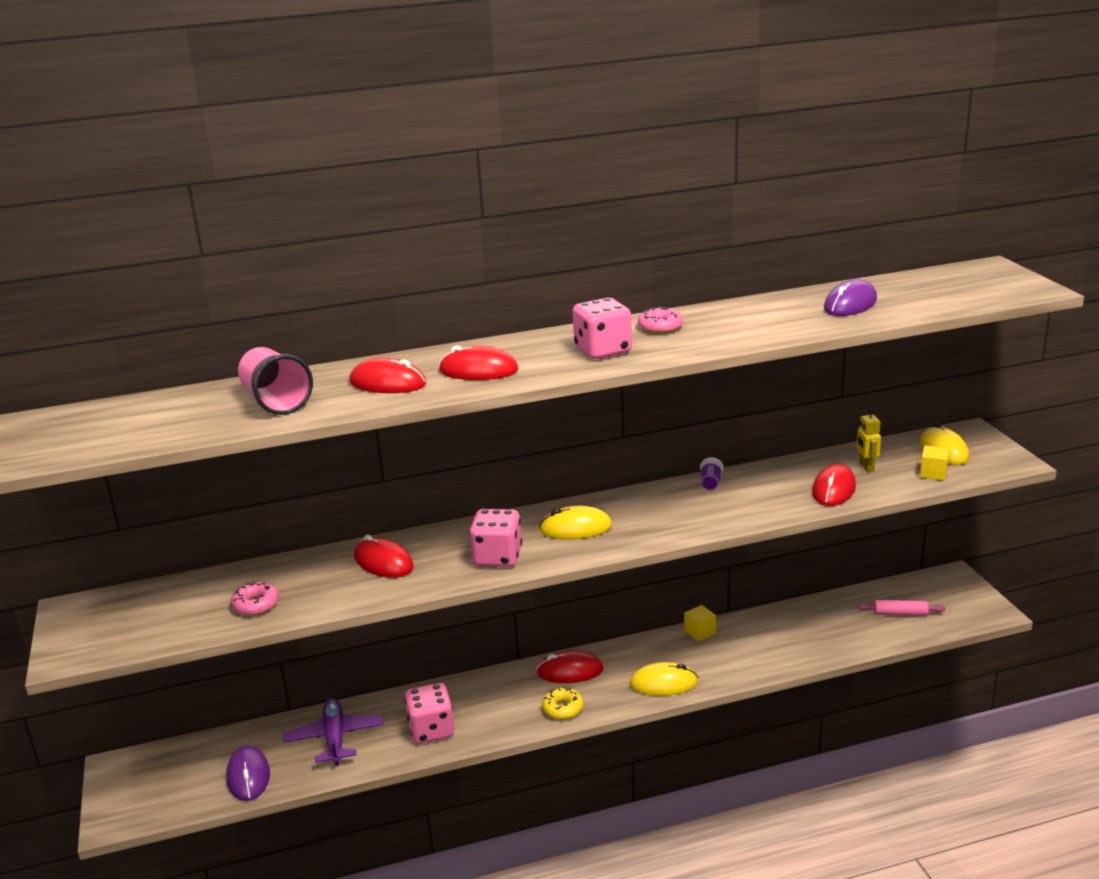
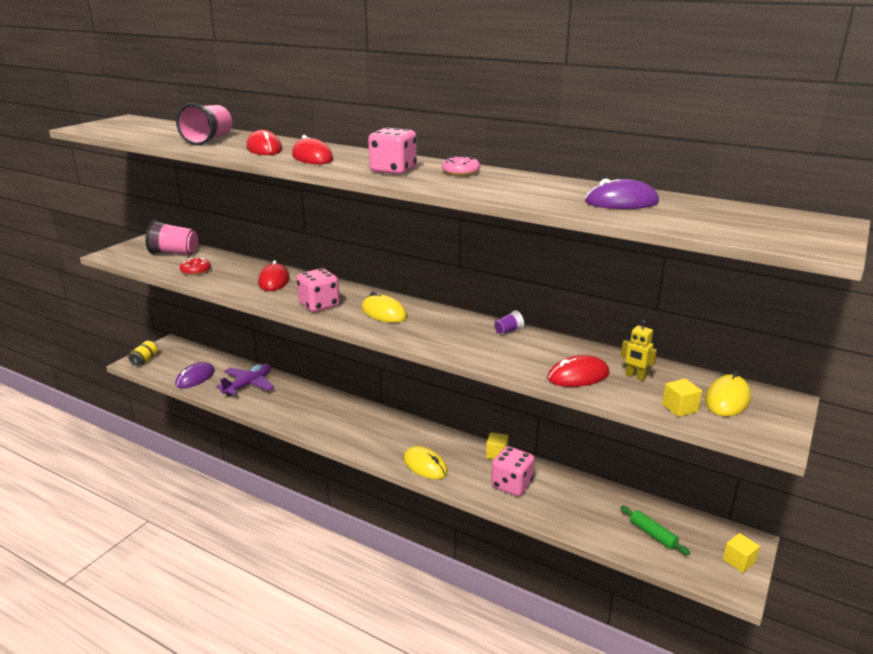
camera: 45 degrees right, 0 degrees up
(125, 806) = (145, 360): none -> yellow can
(163, 603) = (174, 253): none -> pink cup
(256, 605) = (196, 271): pink donut -> red donut
(431, 730) = (286, 408): pink dice -> pink dice (511, 484)
(563, 708) = (355, 441): yellow donut -> none
(570, 671) = (392, 426): red mouse -> none
(866, 467) = (635, 376): yellow robot -> yellow robot turned 90 degrees counterclockwise
(900, 613) = (653, 534): pink rolling pin -> green rolling pin
(969, 593) = (738, 561): none -> yellow cube

